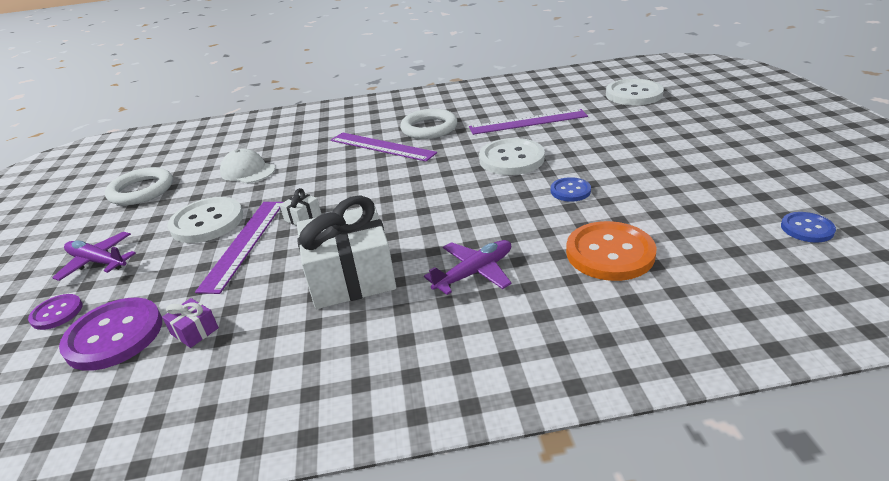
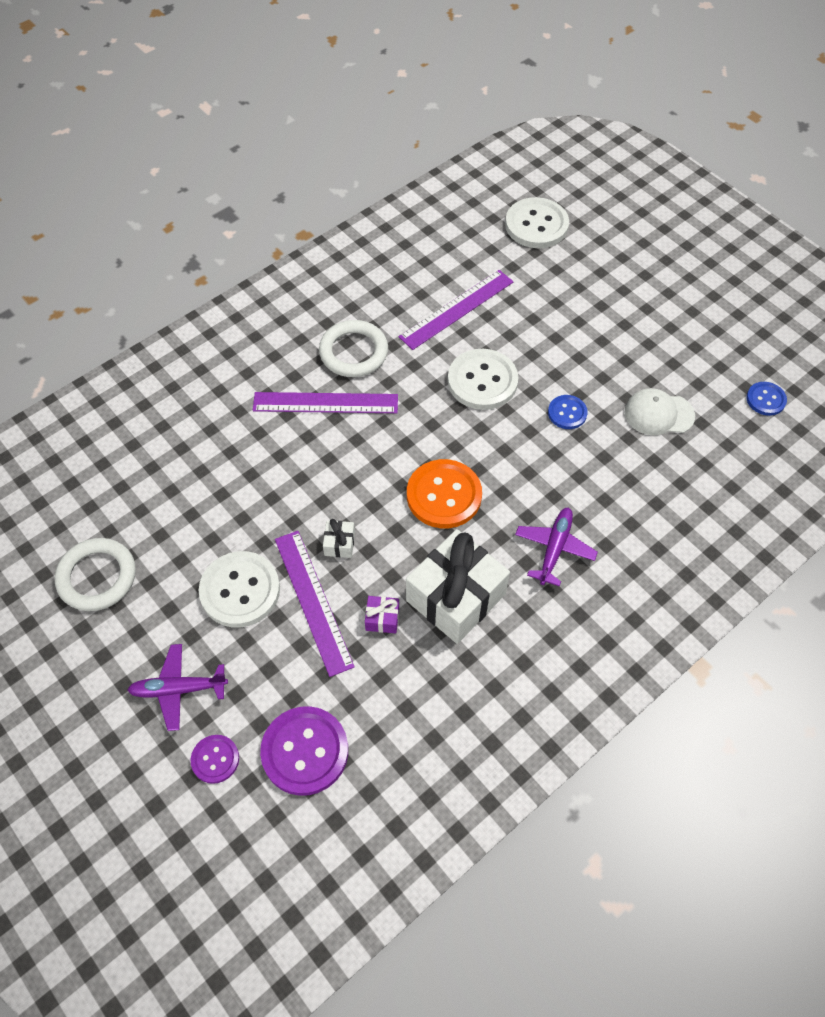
camera: 35 degrees left, 25 degrees up
(195, 331) = (374, 712): purple gift -> purple gift (382, 618)
(247, 171) = (201, 498): white cap -> white cap (658, 414)
(609, 253) = (643, 483): orange button -> orange button (444, 495)

